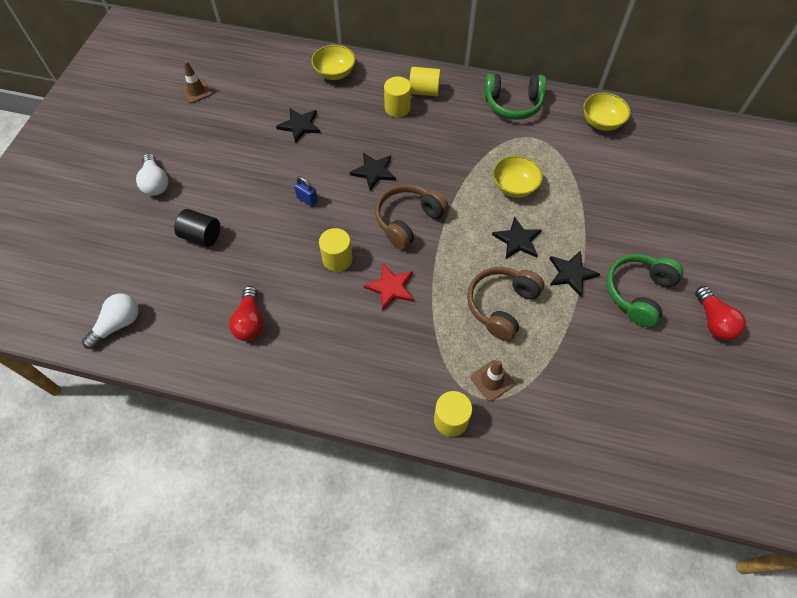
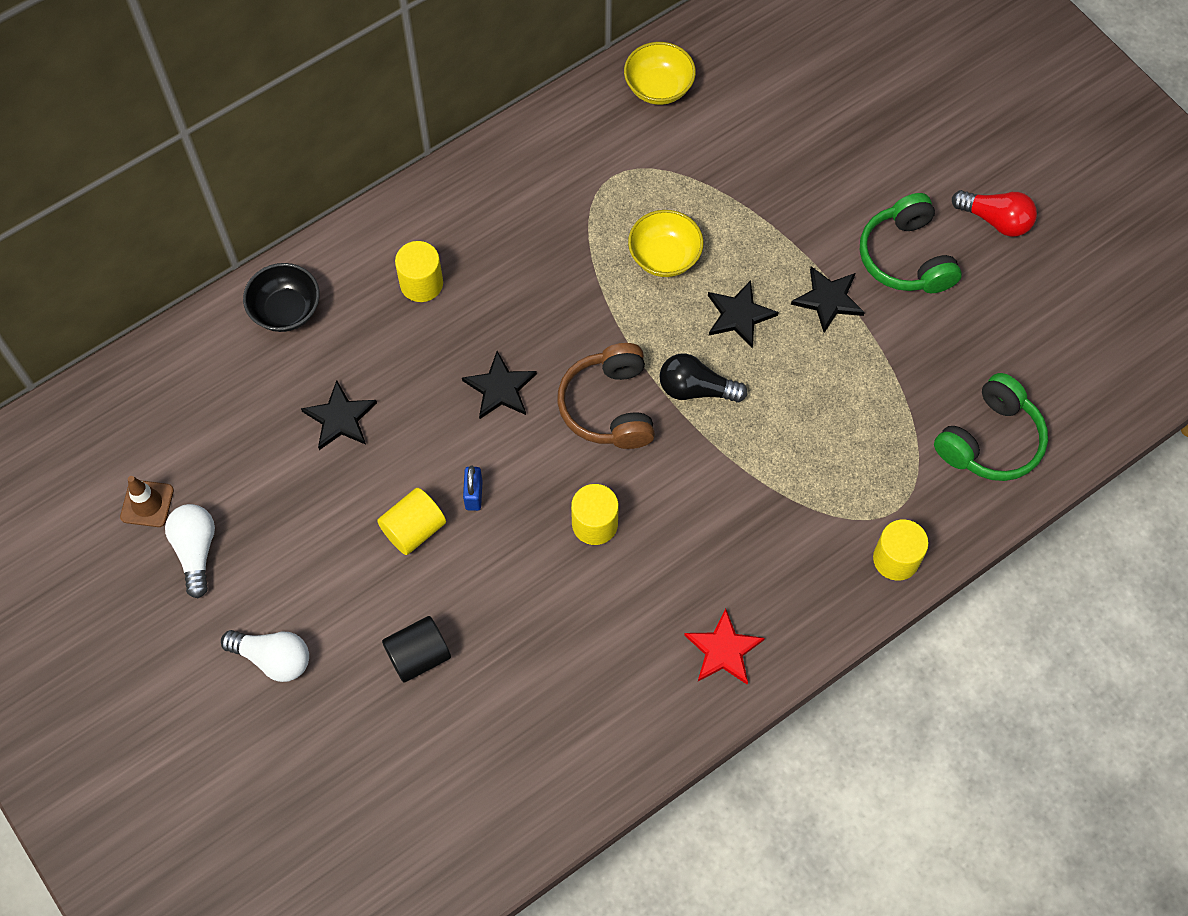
camera: 50 degrees left, 5 degrees up
(118, 324) = (471, 836): white light bulb -> white light bulb (196, 551)
(250, 322) = (599, 680): red light bulb -> none
(307, 200) = (474, 495): blue padlock -> blue padlock turned 75 degrees counterclockwise
(335, 73) = (286, 310): yellow bowl -> black bowl
(391, 287) = (685, 495): red star -> red star (723, 650)
(424, 91) = (423, 232): yellow cylinder -> yellow cylinder (414, 529)
(456, 250) = (696, 389): none -> black light bulb
(492, 380) = (885, 483): brown traffic cone -> none
(502, 306) = (807, 401): brown headphones -> none
(513, 104) = (541, 153): green headphones -> green headphones (990, 440)

